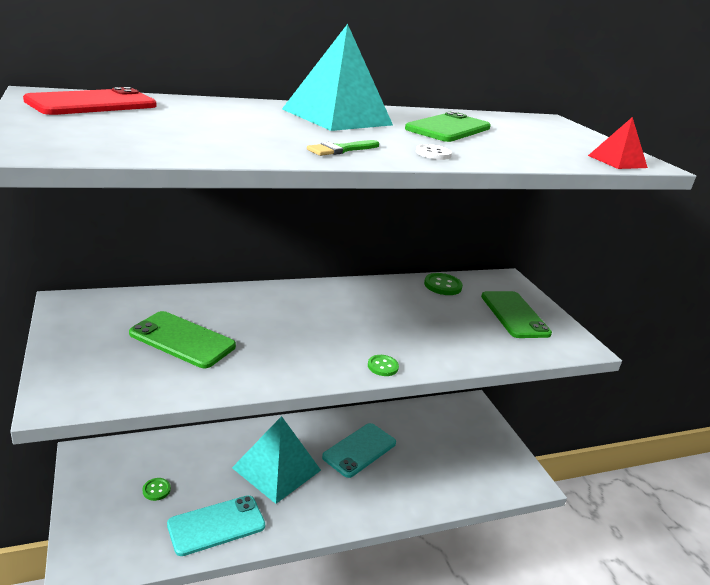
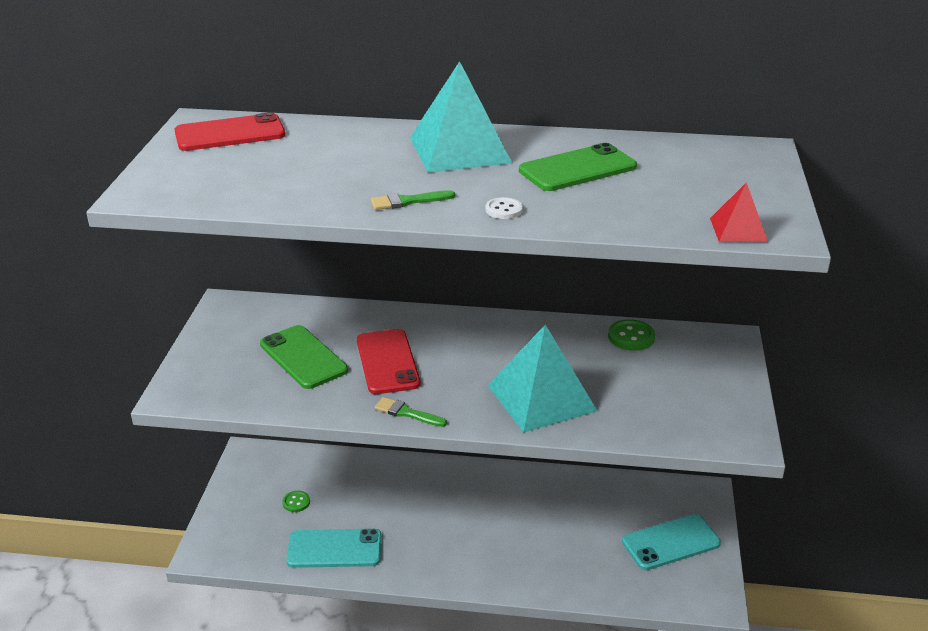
camera: 30 degrees right, 5 degrees up
(267, 332) = (387, 362): none -> red phone
(276, 469) = (421, 511): turquoise pyramid -> turquoise pyramid (541, 397)
(318, 373) = (407, 413): none -> green brush
(359, 450) = (523, 513): turquoise phone -> turquoise phone (670, 542)
(382, 366) = (478, 418): green button -> none
(514, 315) = (692, 387): green phone -> none

